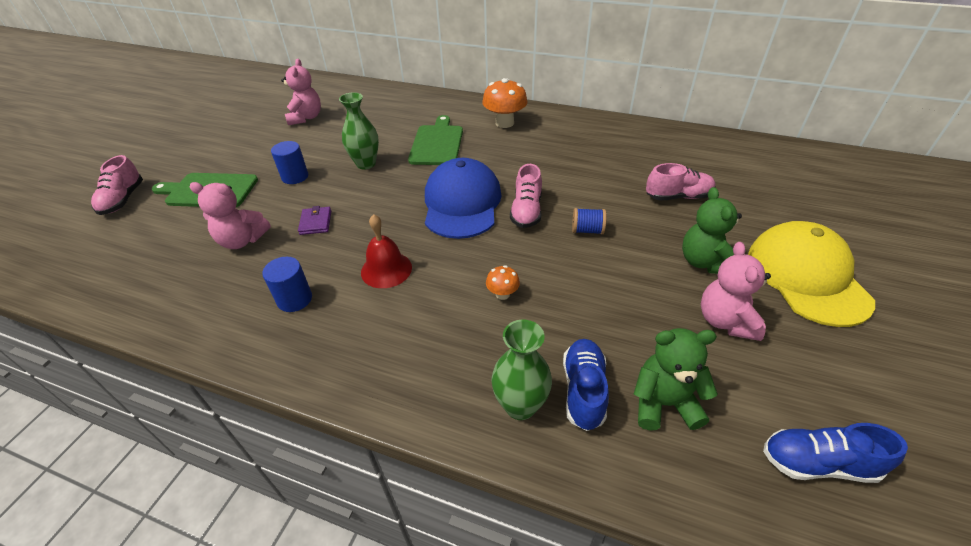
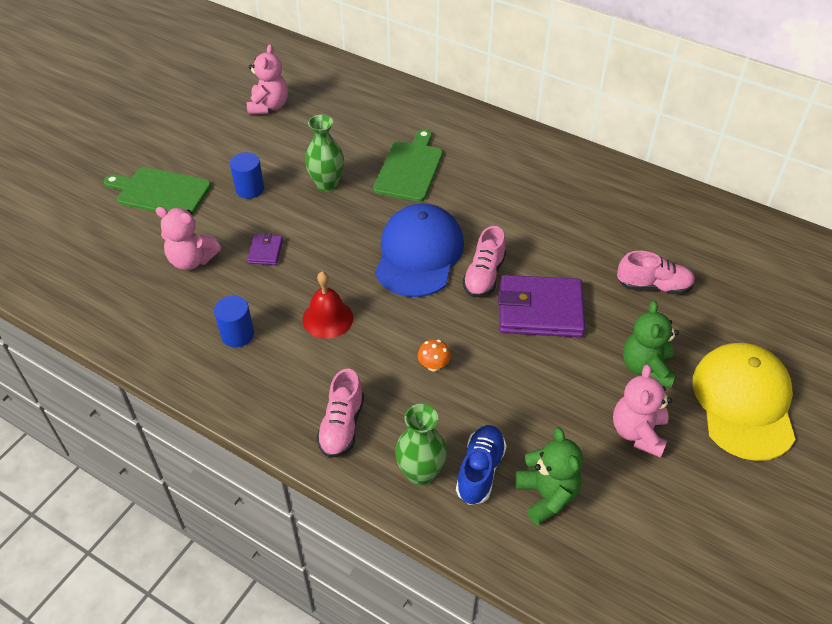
camera: 10 degrees right, 5 degrees up
(123, 200) = (75, 189): pink shoe -> pink shoe (342, 426)
(504, 123) = (494, 151): orange mushroom -> none
(587, 230) = (540, 310): blue spool -> purple wallet
(664, 403) = (547, 495): green teddy bear -> green teddy bear turned 60 degrees clockwise
(817, 463) = (657, 569): blue shoe -> none

